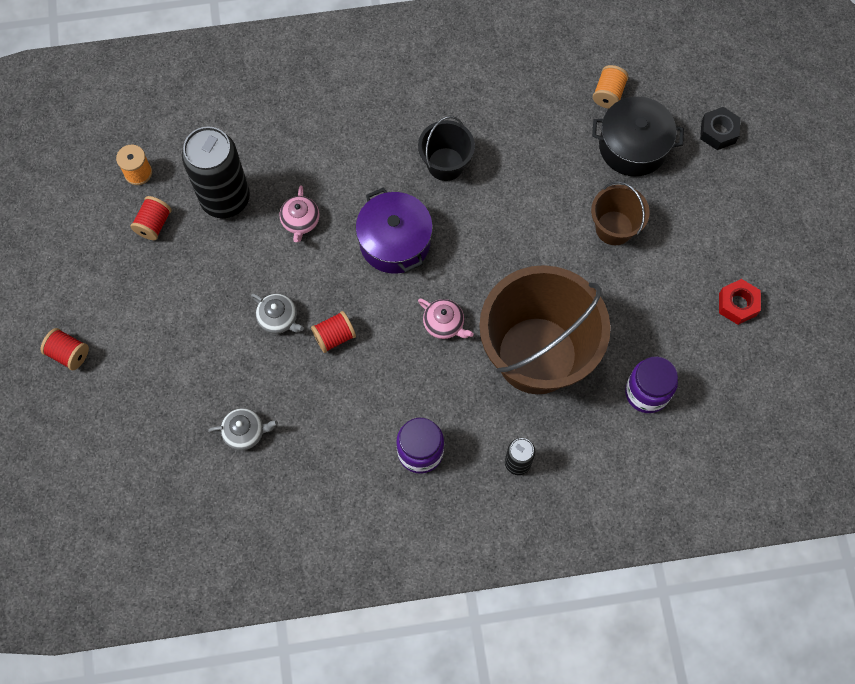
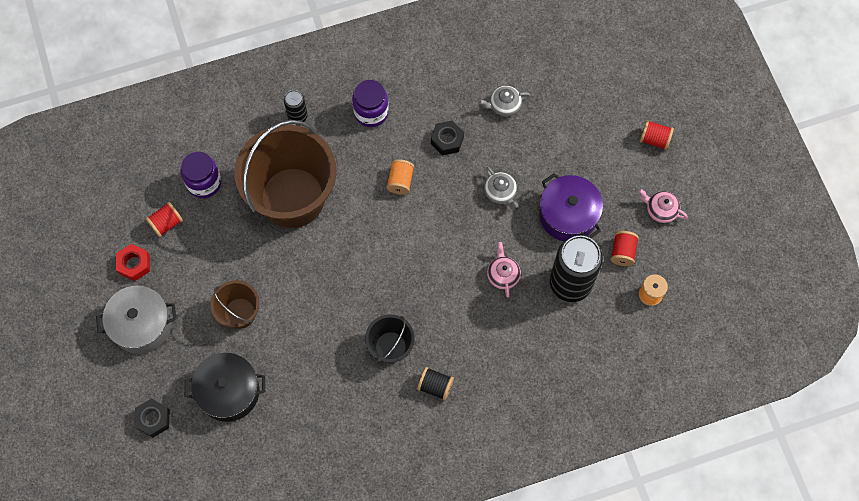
camera: 170 degrees right, 0 degrees up
(279, 318) = (500, 192): grey teapot -> grey teapot turned 150 degrees counterclockwise
(329, 397) = (447, 140): none -> black nut
(334, 336) = (453, 186): red spool -> red spool (166, 223)
(395, 242) = (421, 270): purple pot -> purple pot (568, 215)
(404, 116) = (435, 386): none -> black spool
(444, 324) = (369, 210): pink teapot -> pink teapot (660, 210)
(608, 94) = (255, 441): orange spool -> orange spool (400, 181)
(729, 233) = (141, 325): none -> grey pot

